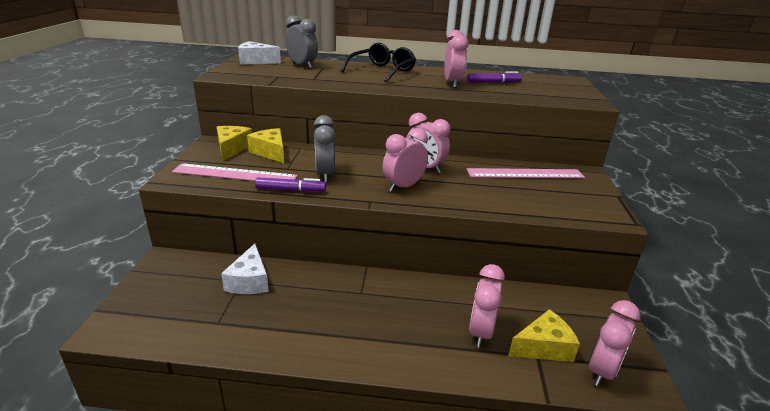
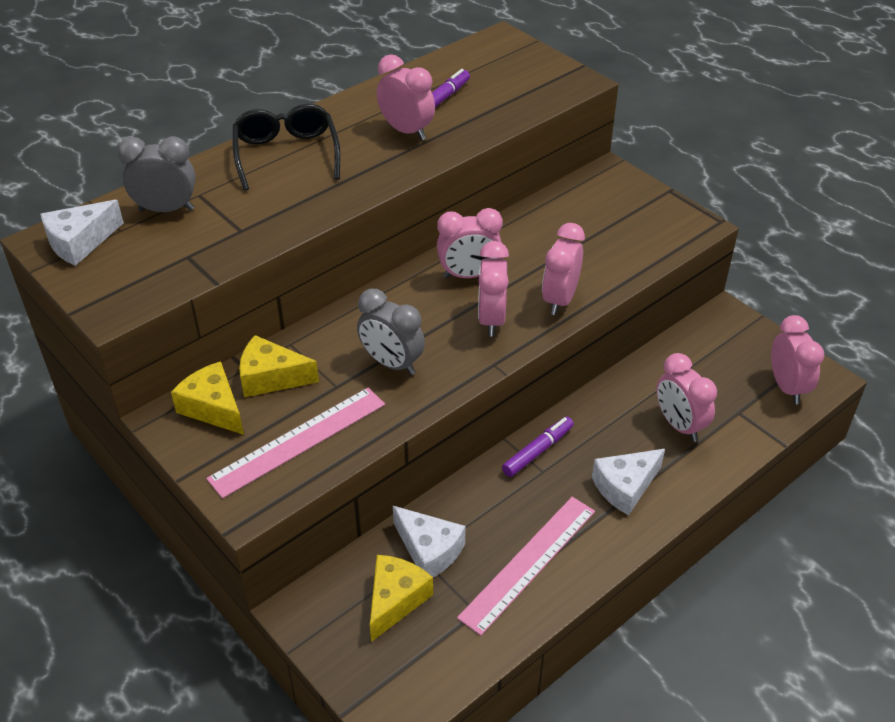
camera: 45 degrees left, 15 degrees up
(290, 190) = (398, 413): purple marker -> purple marker (538, 451)
(393, 334) = (625, 487): none -> white cheese
(456, 199) = (560, 300): none -> pink clock
(525, 173) = (564, 213): pink ruler -> pink ruler (528, 563)
(543, 347) = (733, 400): yellow cheese -> yellow cheese (395, 600)

